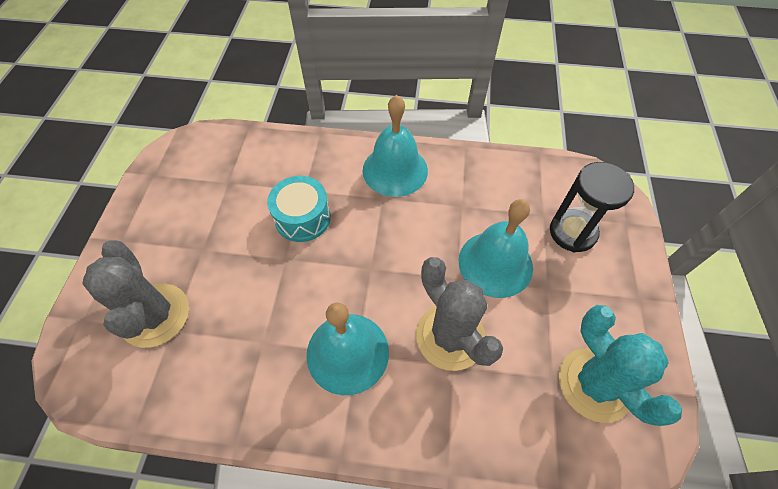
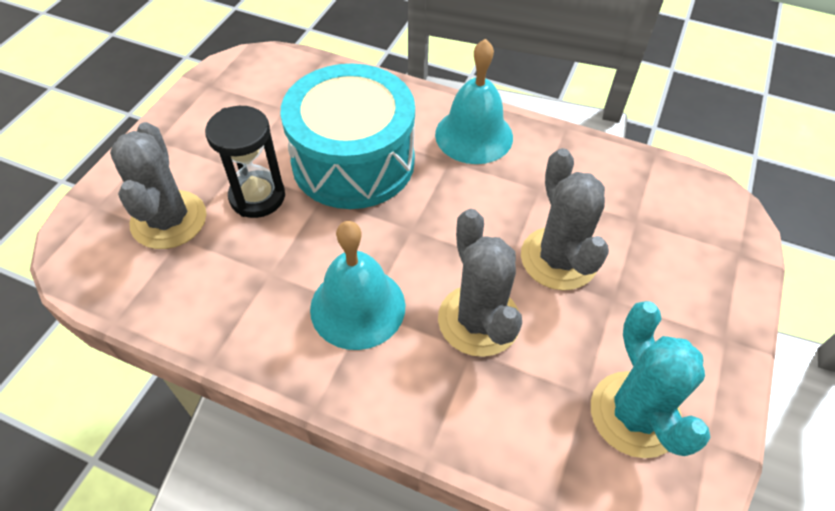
camera: 15 degrees right, 5 degrees down
(302, 218) = (353, 161): turquoise drum -> turquoise drum, size x1.90
(495, 263) = (558, 258): turquoise bell -> grey cactus
(572, 232) = (666, 248): black hourglass -> black hourglass (257, 197)

